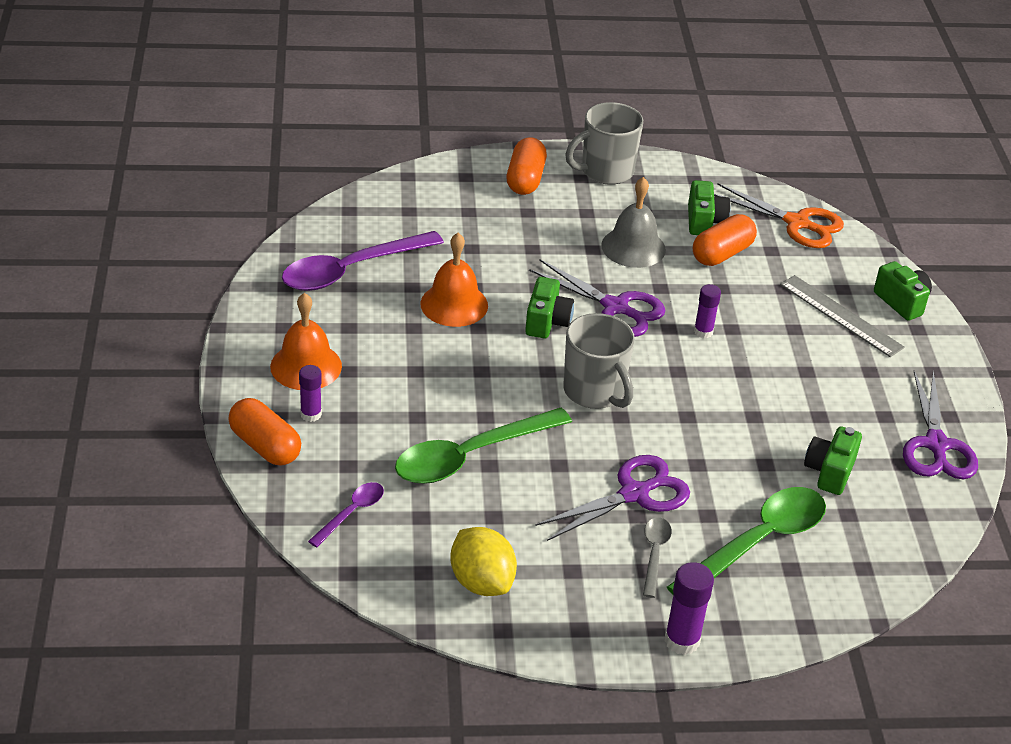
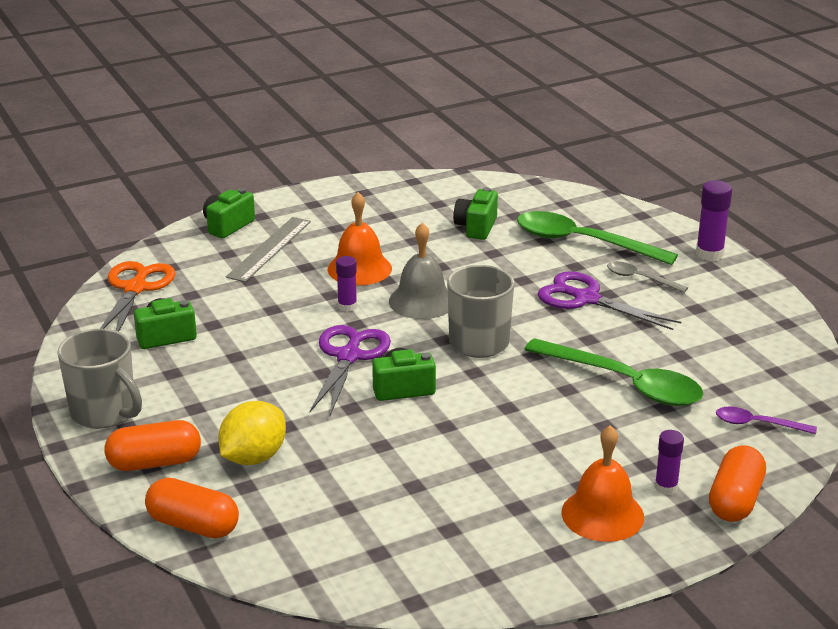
camera: 110 degrees left, 10 degrees down
(351, 270) = (420, 536): purple spoon -> none
(454, 304) = (422, 449): orange bell -> orange bell (359, 268)
(481, 582) = (754, 342): yellow lemon -> yellow lemon (253, 457)
(633, 247) = (240, 367): grey bell -> grey bell (422, 301)
(654, 554) = (640, 279): grey spoon -> grey spoon turned 45 degrees clockwise
(722, 254) = (216, 318): orange capsule -> orange capsule (193, 525)
(829, 472) = (476, 227): green camera -> green camera turned 105 degrees clockwise
(936, 445) = (404, 193): purple scissors -> none

